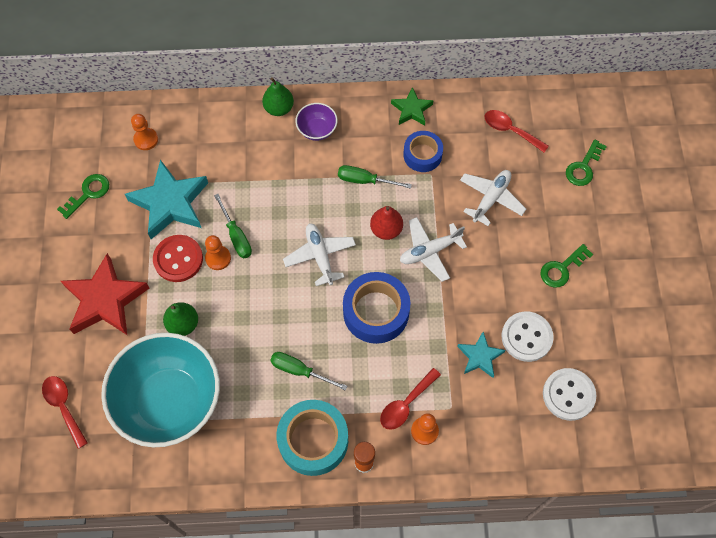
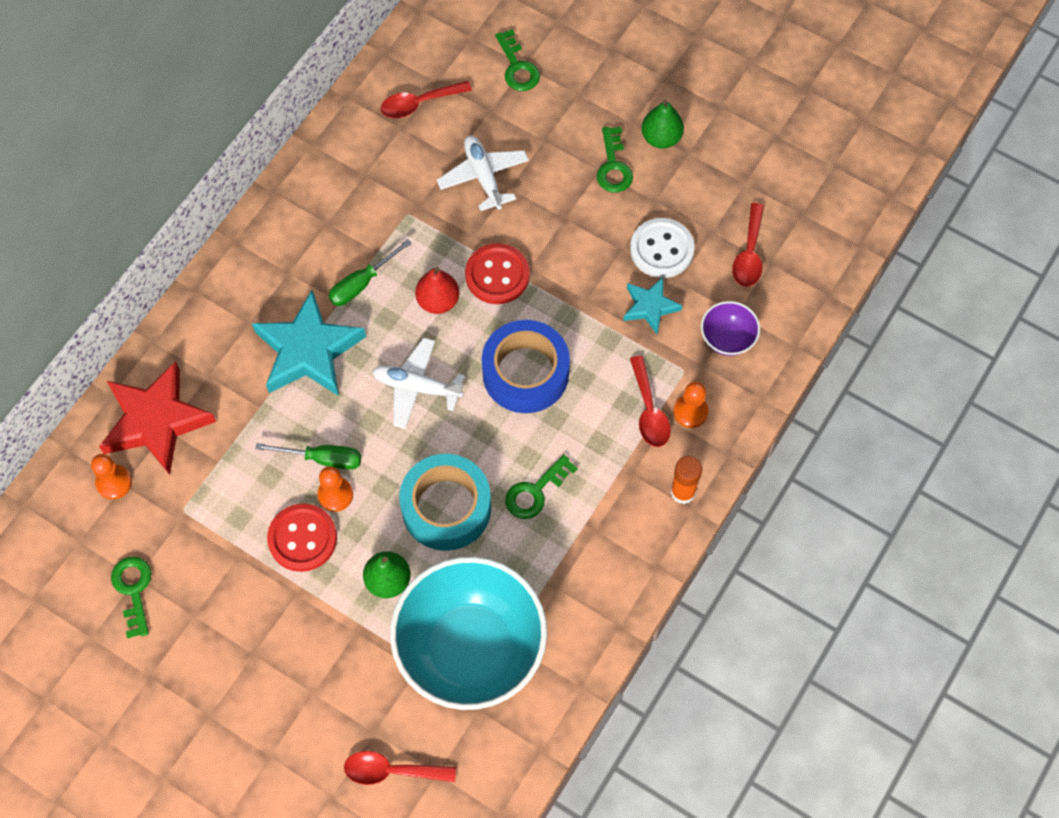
camera: 55 degrees left, 0 degrees up
(105, 300) = (291, 649): red star -> red star (156, 421)
(170, 203) = (222, 505): turquoise star -> turquoise star (308, 351)
(279, 108) = (195, 313): green pear -> green pear (661, 138)
(299, 371) = (535, 492): green screwdriver -> green key
(313, 440) = (622, 527): turquoise tape -> turquoise tape (446, 508)
(317, 130) = (257, 291): purple bowl -> purple bowl (727, 338)
(411, 109) = (313, 180): green star -> none
(422, 155) = (377, 206): blue tape -> none
(430, 251) = (497, 275): white plane -> red button
(568, 395) = (749, 254): white button -> red spoon

